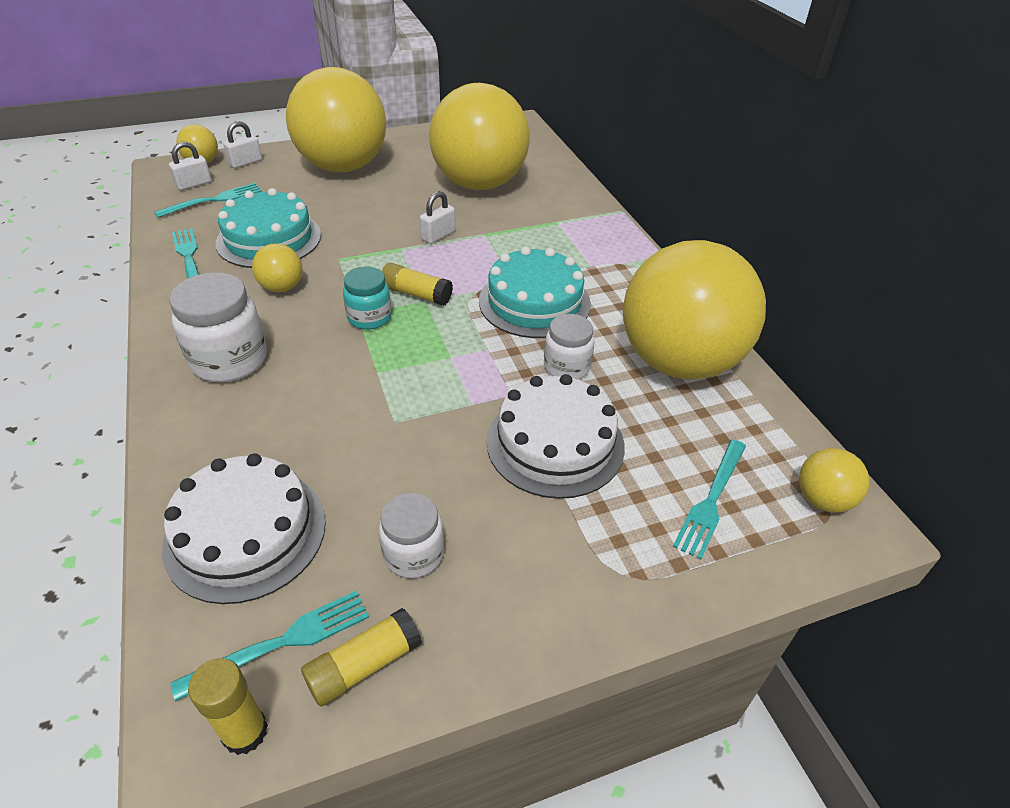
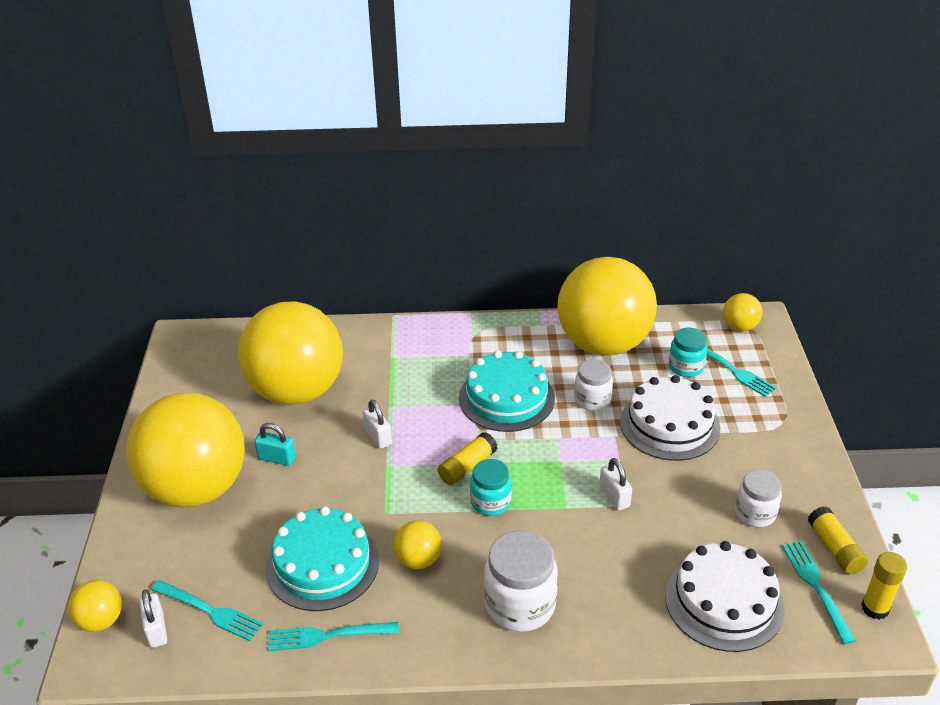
camera: 70 degrees left, 5 degrees down
(213, 200) = (209, 611): turquoise fork -> turquoise fork turned 135 degrees clockwise
(245, 162) = (129, 576): white padlock -> white padlock (614, 497)
(390, 192) = (277, 458): none -> turquoise padlock
(684, 446) = (686, 367): none -> turquoise jar

